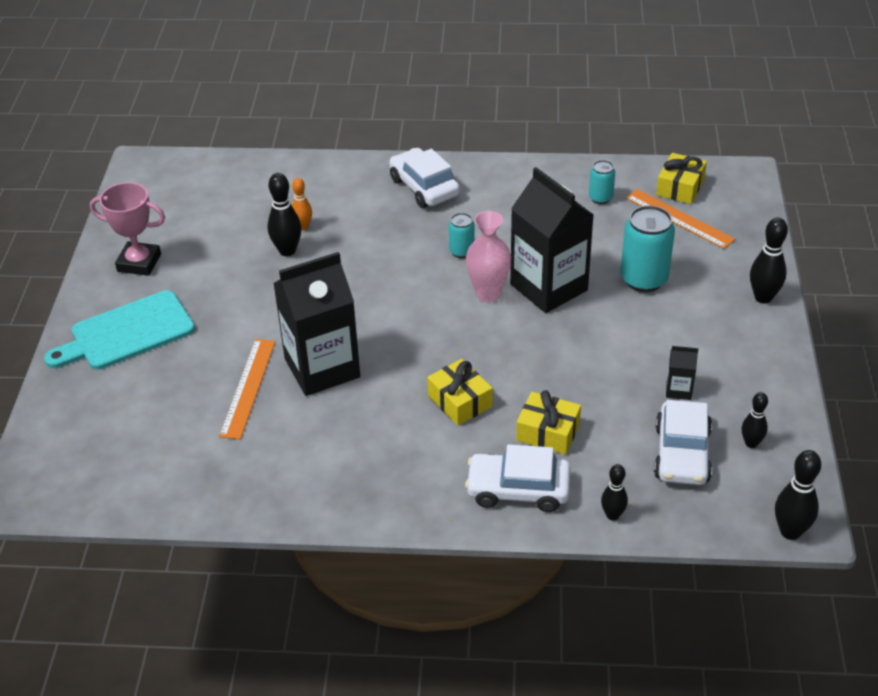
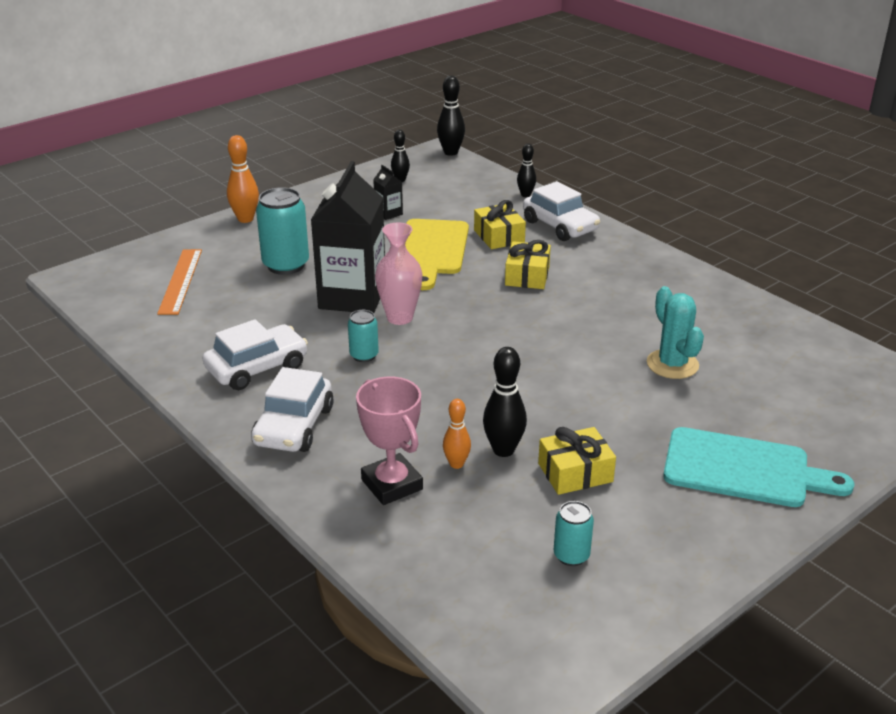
camera: 135 degrees left, 10 degrees down
(139, 263) = (668, 537): pink trophy -> pink trophy (392, 484)
(248, 387) = (672, 364): orange ruler -> turquoise cactus
(322, 368) = (596, 344): black carton -> none
(573, 373) = (432, 250): none -> yellow cutting board
(600, 198) = (192, 325): turquoise can -> turquoise can (571, 555)
(680, 187) = (130, 297): yellow gift -> yellow gift (575, 472)
(682, 454) = (443, 194): white car -> white car (257, 368)
(763, 297) = (245, 219): black bowling pin -> orange bowling pin

